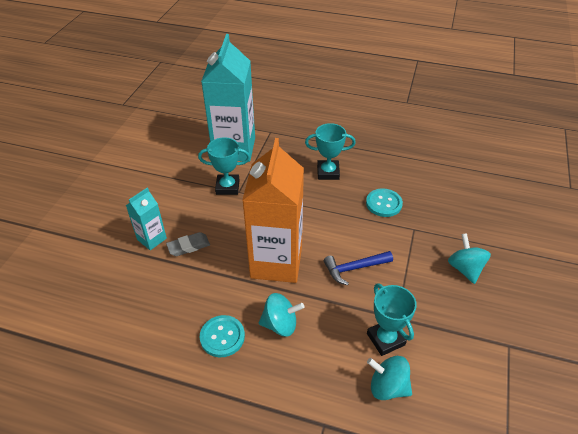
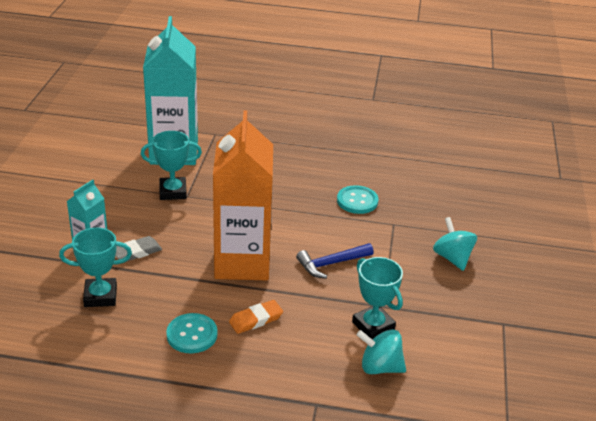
camera: 10 degrees left, 10 degrees down
(280, 324) = (256, 319): turquoise spinning top -> orange eraser
(328, 172) = (289, 173): turquoise trophy -> turquoise trophy (100, 296)

